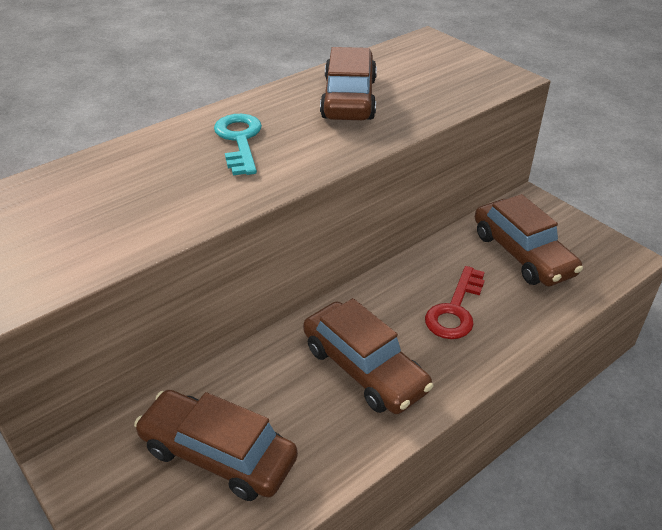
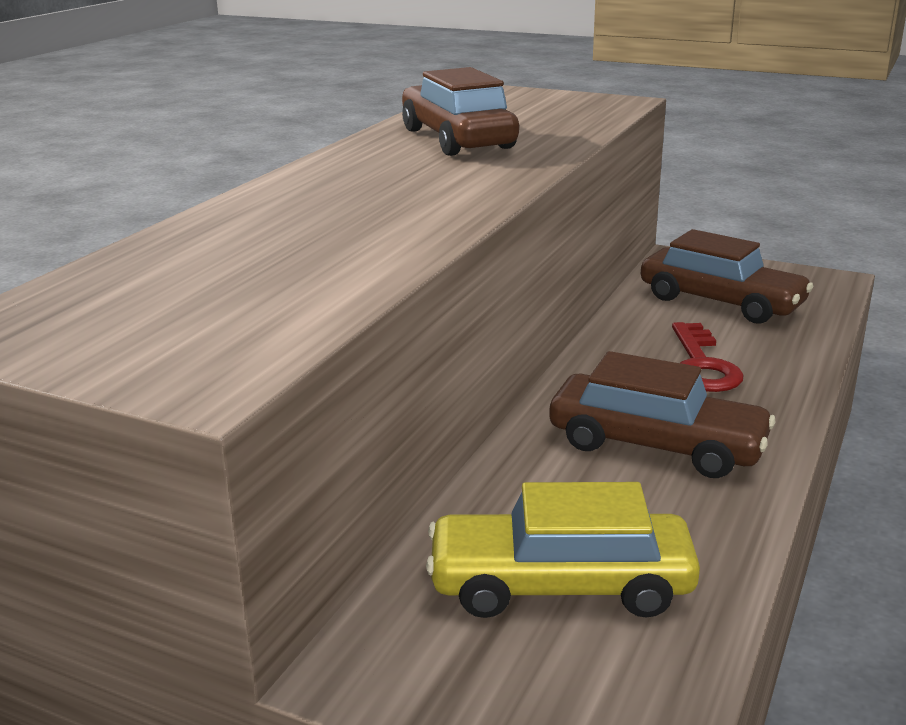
camera: 25 degrees left, 15 degrees down
(218, 454) = (560, 585): brown car -> yellow car
(239, 140) = (364, 188): turquoise key -> none

